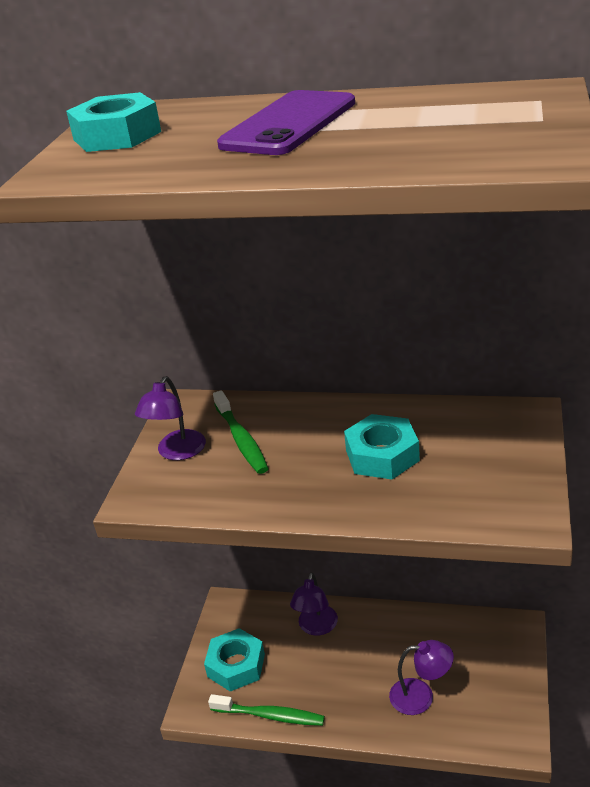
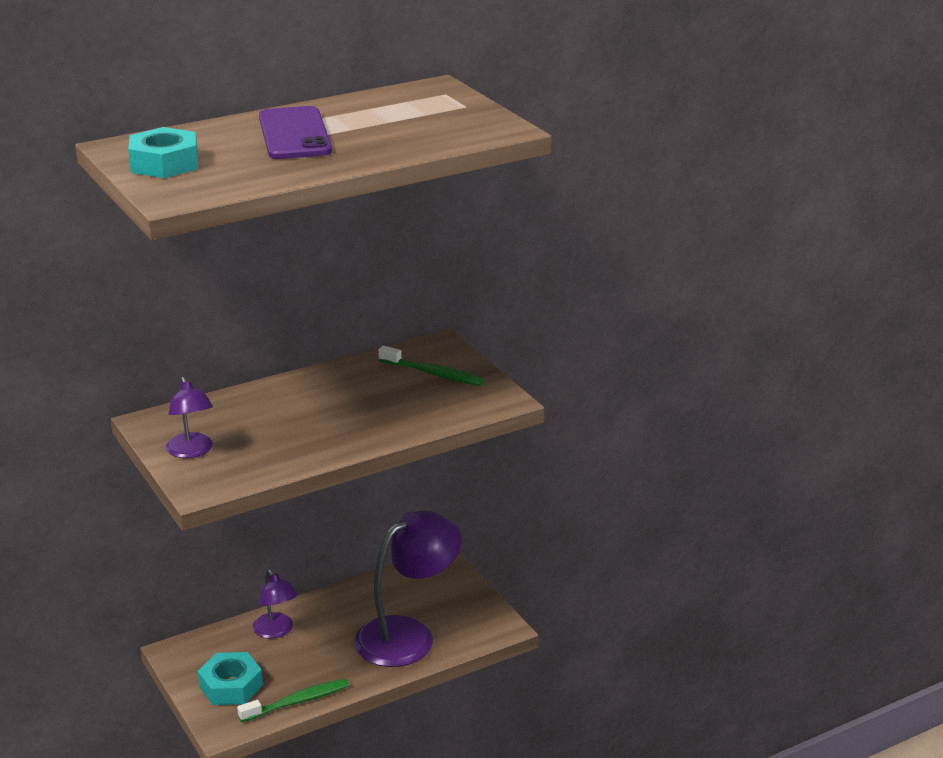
camera: 45 degrees left, 5 degrees down
(241, 439) = (237, 426): green toothbrush -> green toothbrush (433, 373)
(382, 455) = (363, 400): turquoise nut -> none
(421, 696) = (408, 635): purple lamp -> purple lamp, size x1.92

